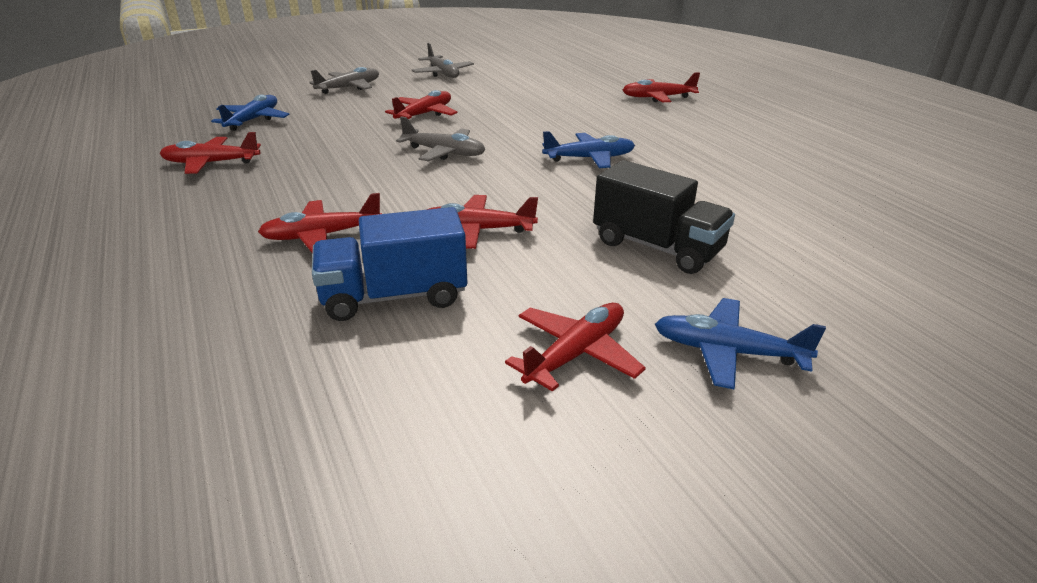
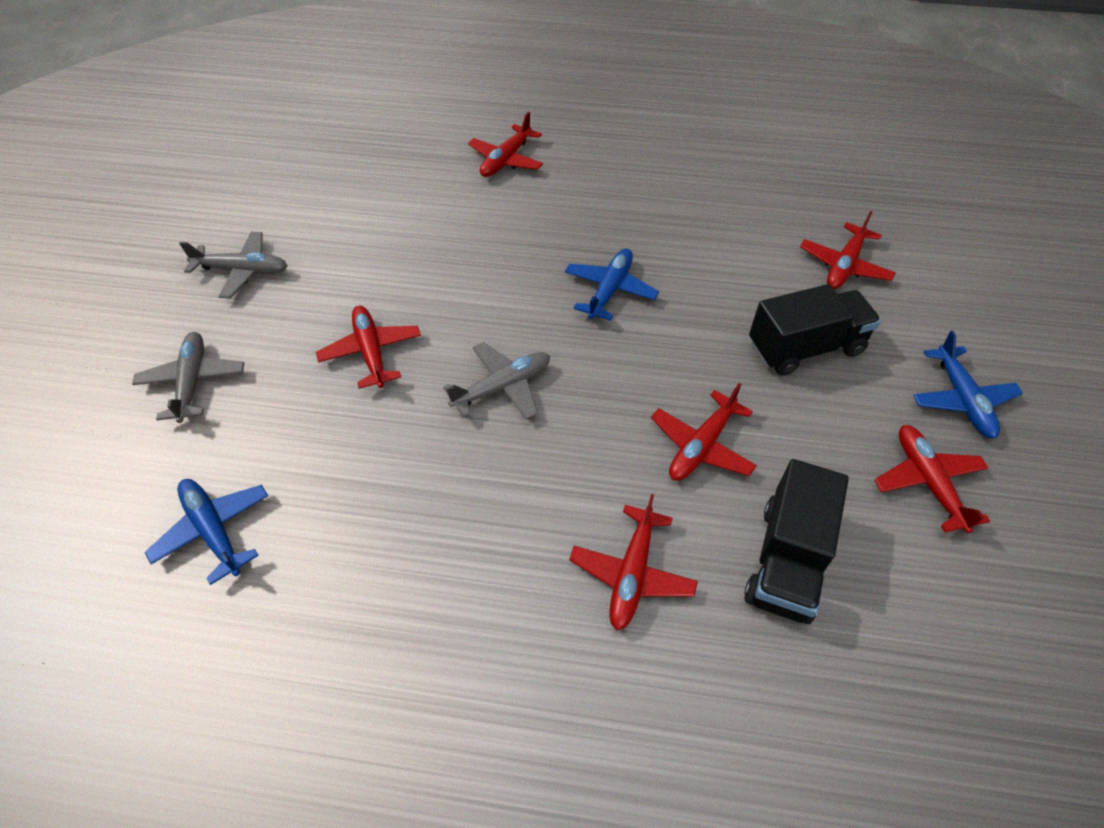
camera: 55 degrees left, 20 degrees up
(211, 163) = (337, 625): red plane -> red plane (844, 266)
(394, 296) = (786, 560): blue truck -> black truck
(727, 352) = (961, 399): blue plane -> blue plane turned 60 degrees counterclockwise

